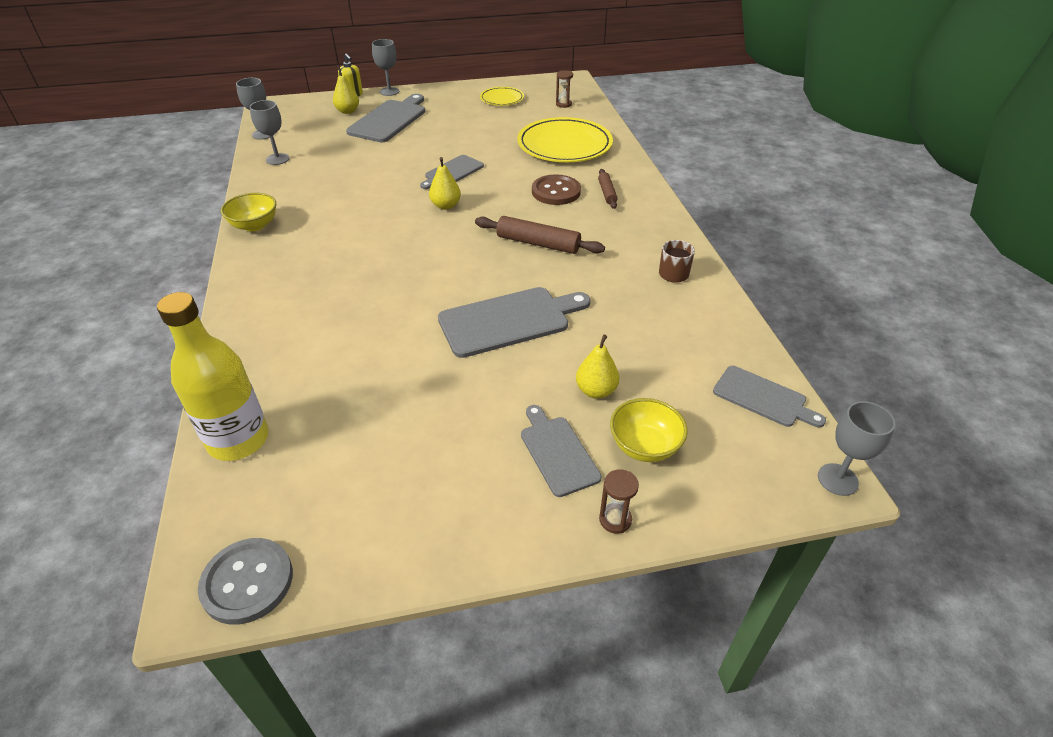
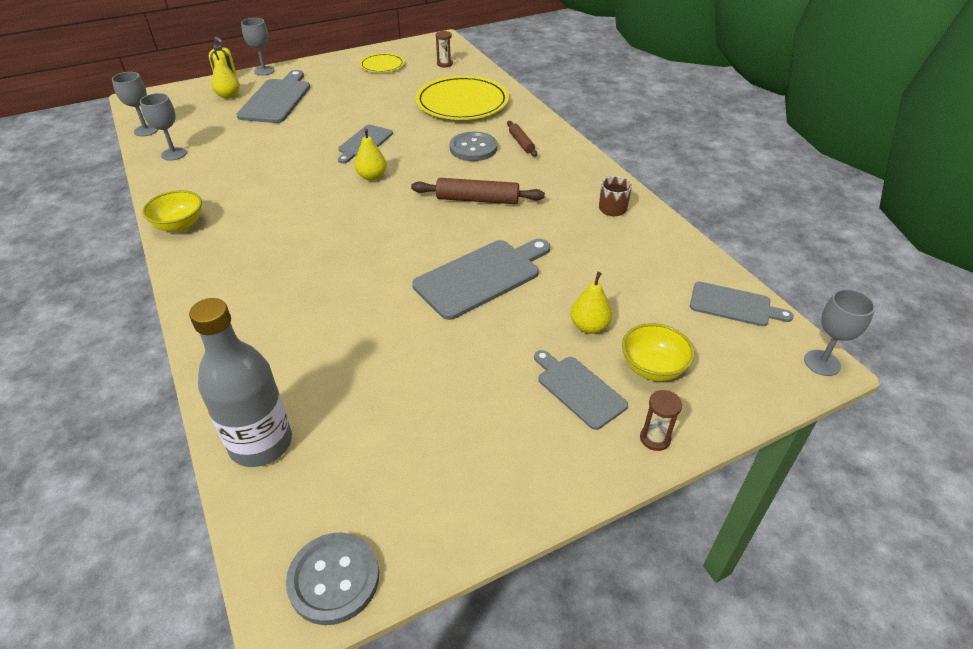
camera: 15 degrees left, 0 degrees up
(238, 440) = (261, 443): yellow bottle -> grey bottle
(556, 192) = (473, 148): brown button -> grey button

